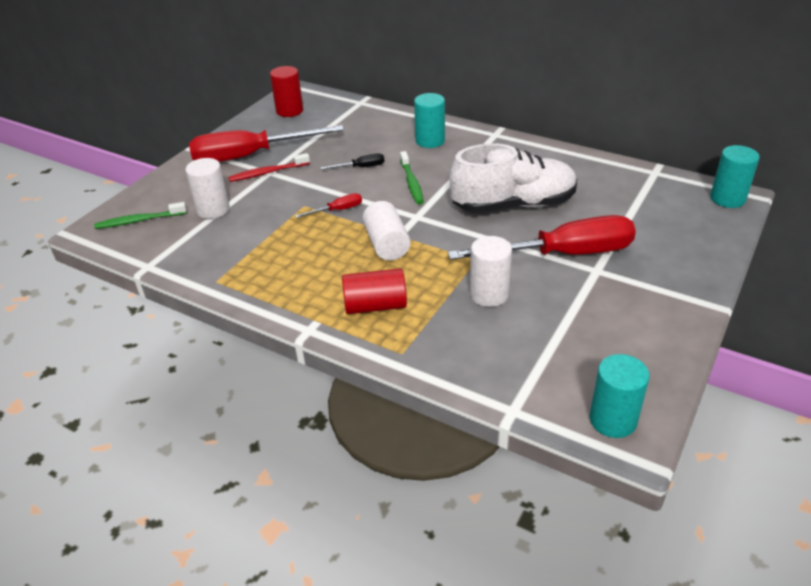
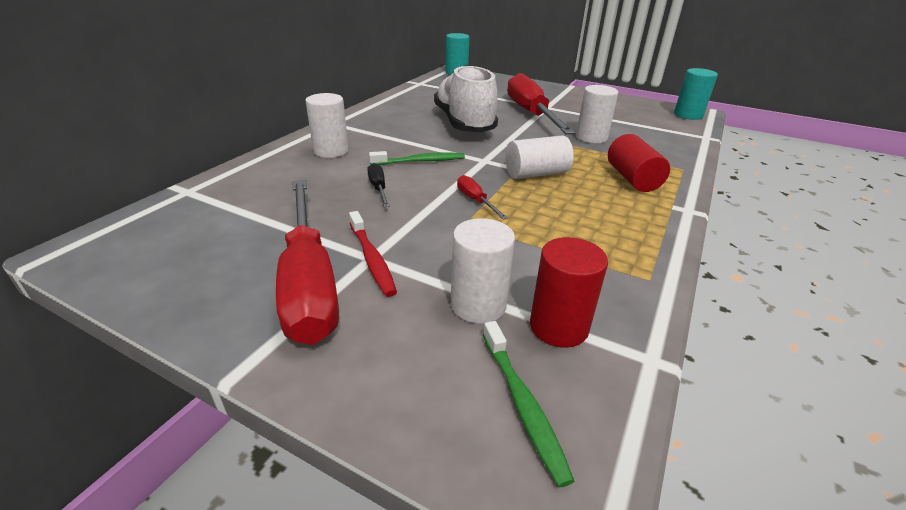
camera: 95 degrees left, 5 degrees down
(289, 111) = (158, 252): red cylinder -> red cylinder (558, 327)
(430, 141) = (331, 151): turquoise cylinder -> white cylinder

